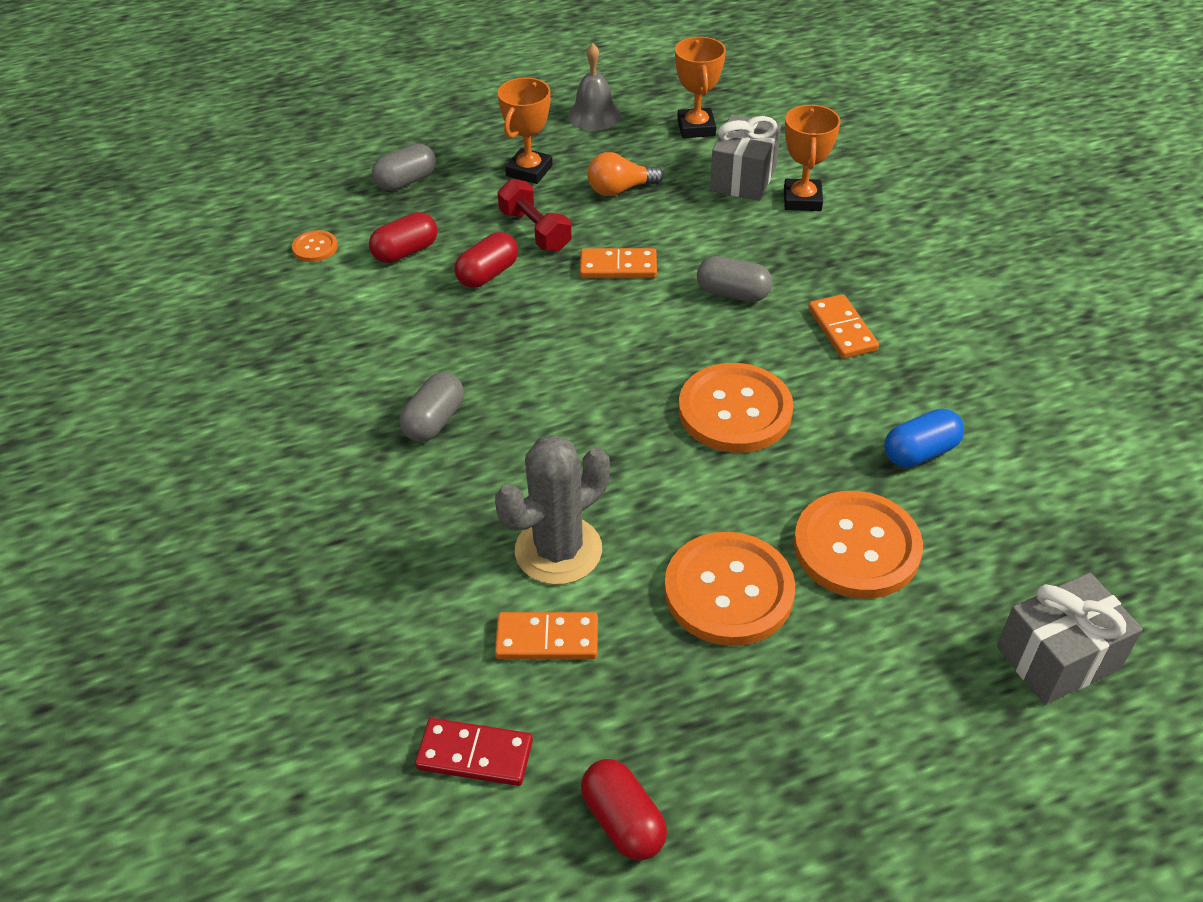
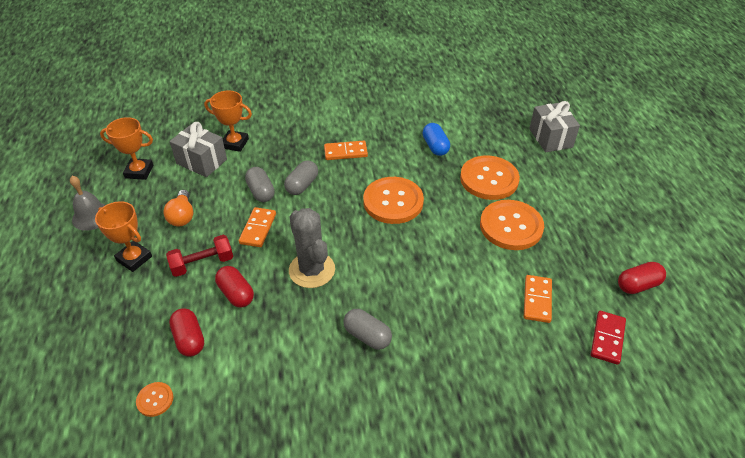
camera: 80 degrees left, 0 degrees up
(406, 181) = (102, 332): grey capsule -> grey capsule (261, 192)
(558, 550) = (479, 287): grey cactus -> grey cactus (312, 270)

